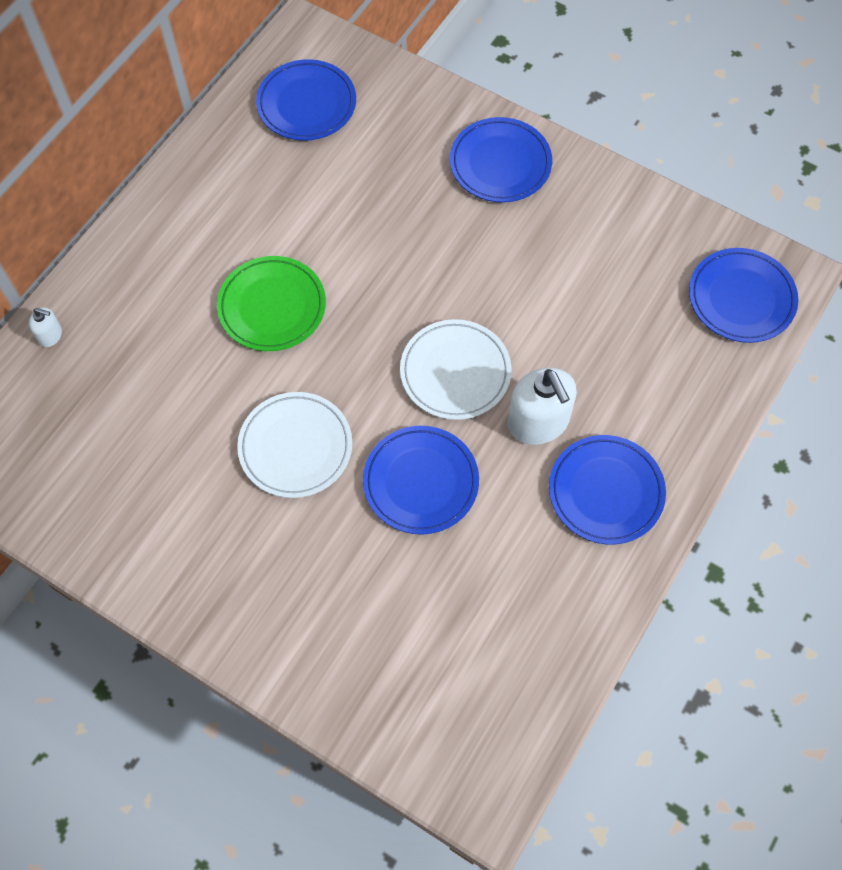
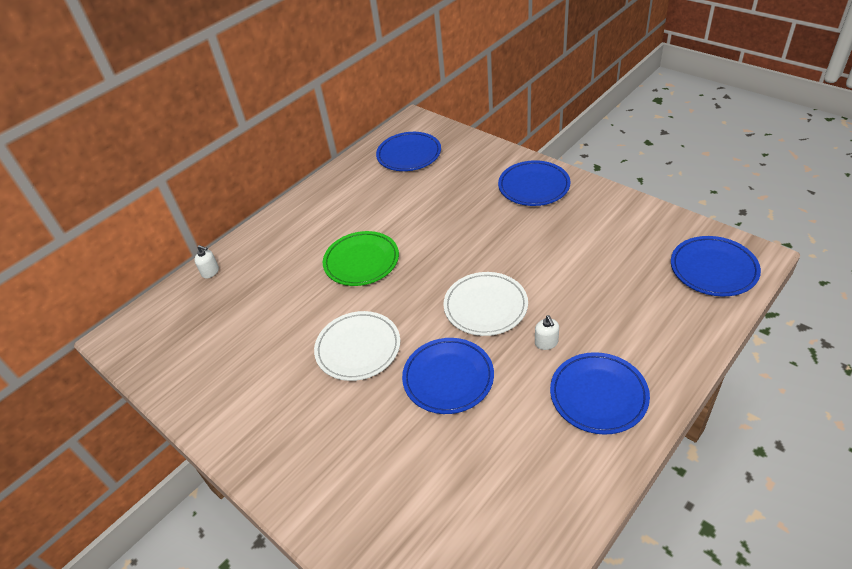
camera: 15 degrees right, 20 degrees down
(538, 422) = (546, 343): white soap dispenser -> white soap dispenser, size x0.48

